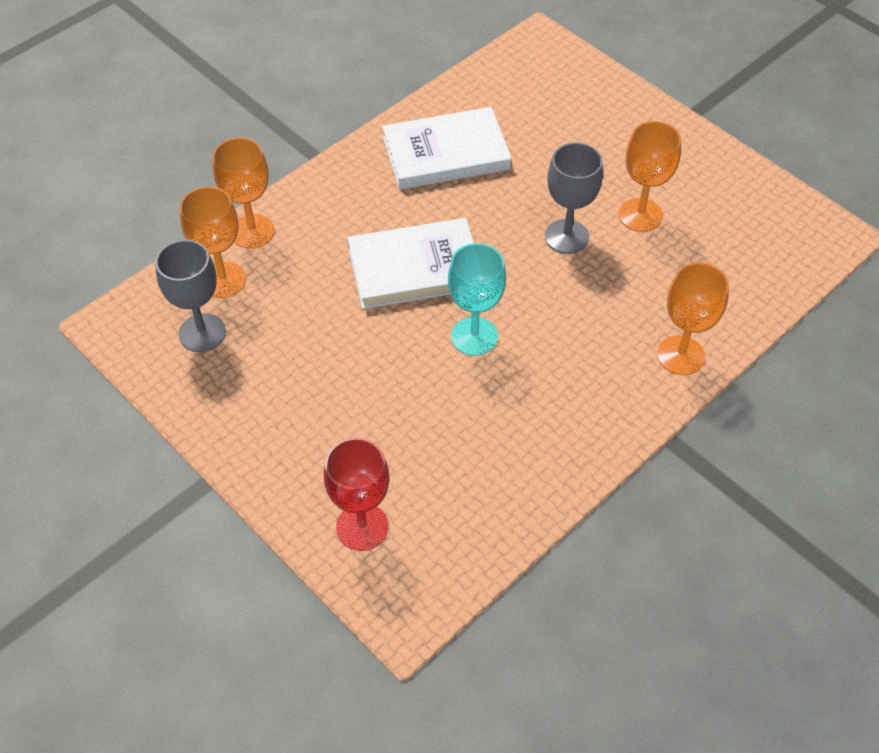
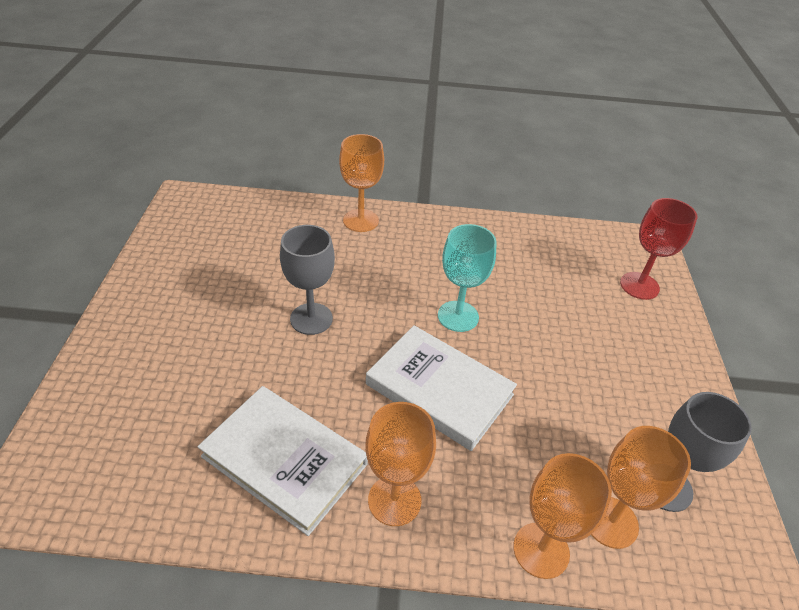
camera: 135 degrees left, 10 degrees down
(640, 215) = (248, 291): orange goblet -> orange goblet (394, 500)

